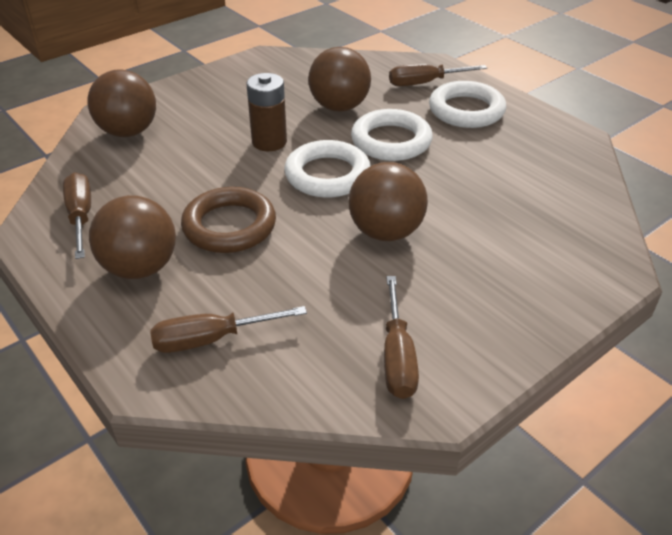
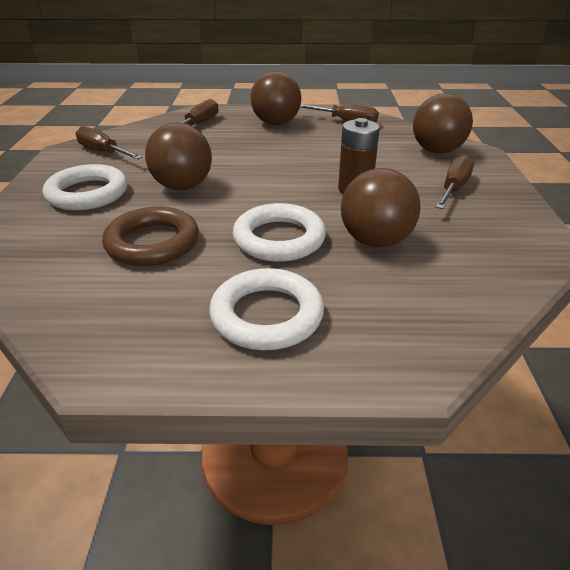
camera: 130 degrees right, 5 degrees down
(229, 226) = (273, 149): brown ring -> brown ring (152, 243)
(327, 175) = (276, 193): white ring -> white ring (87, 193)
(425, 83) = (366, 324): brown screwdriver -> brown screwdriver (453, 188)

